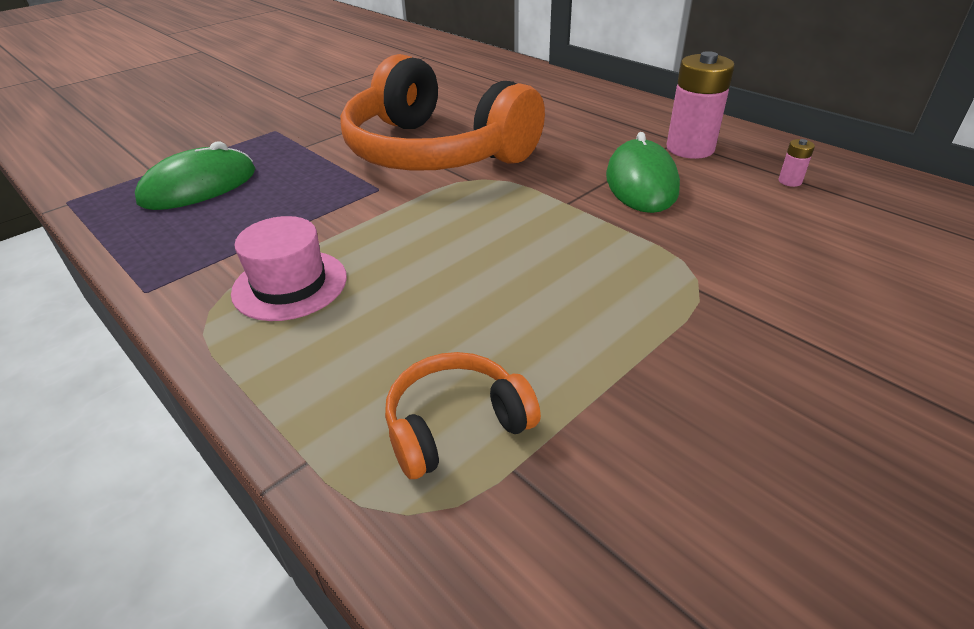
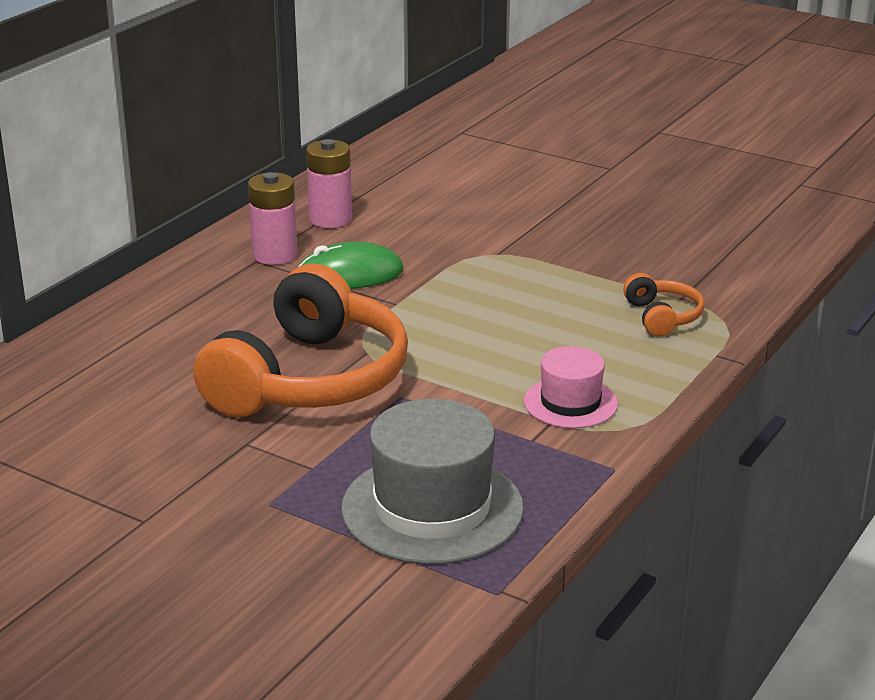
camera: 105 degrees left, 10 degrees down
(199, 186) = (432, 508): green mouse -> grey hat
(456, 424) = (662, 317): orange headphones -> orange headphones turned 150 degrees counterclockwise
(790, 181) = (330, 219): pink battery -> pink battery, size x2.33

